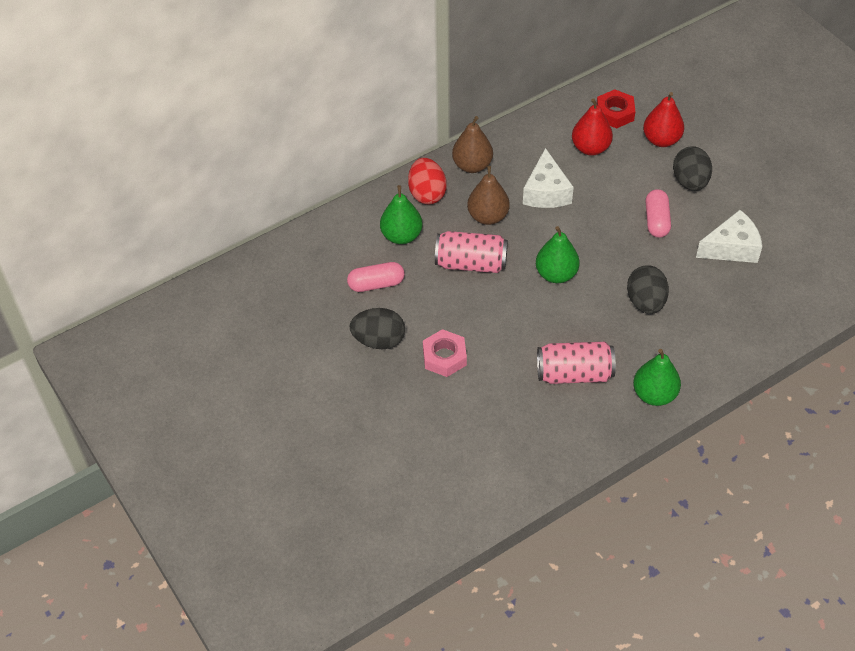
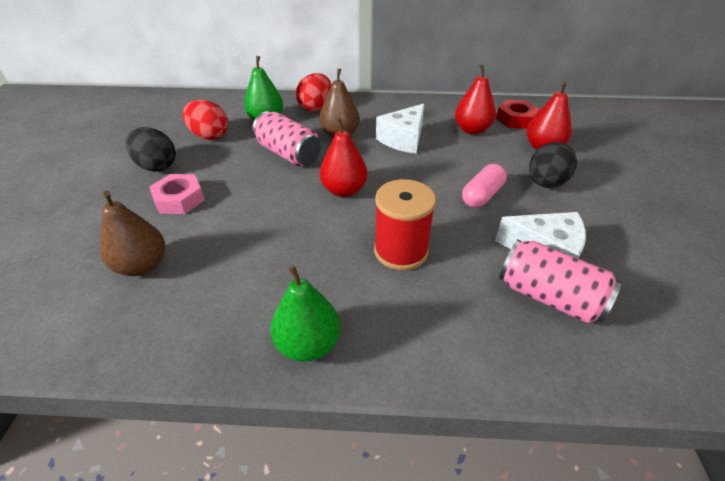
camera: 35 degrees right, 10 degrees down
(376, 284) = (209, 136): pink capsule -> red egg
(472, 165) = (367, 106): brown pear -> brown pear (142, 265)
(556, 274) = (344, 190): green pear -> red pear
(574, 374) = (257, 272): pink can -> pink can (549, 297)
(645, 302) = (400, 251): black egg -> red spool

